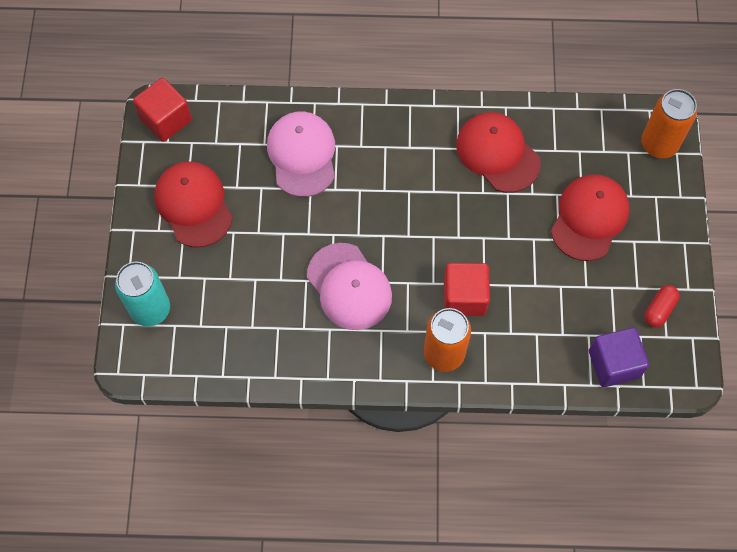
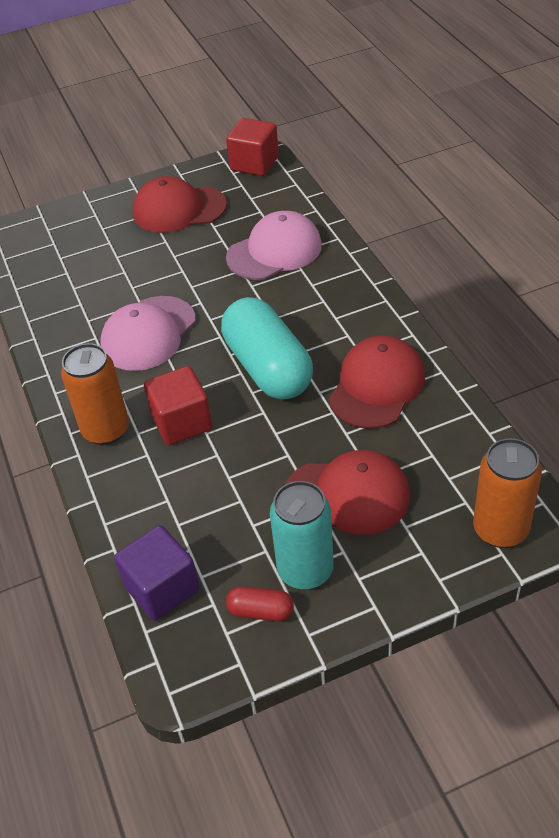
camera: 70 degrees right, 20 degrees down
(150, 309) = (62, 224): turquoise can -> turquoise can (305, 570)
(193, 205) = (179, 209): red cap -> red cap turned 135 degrees counterclockwise
(439, 215) = (268, 368): none -> turquoise capsule

